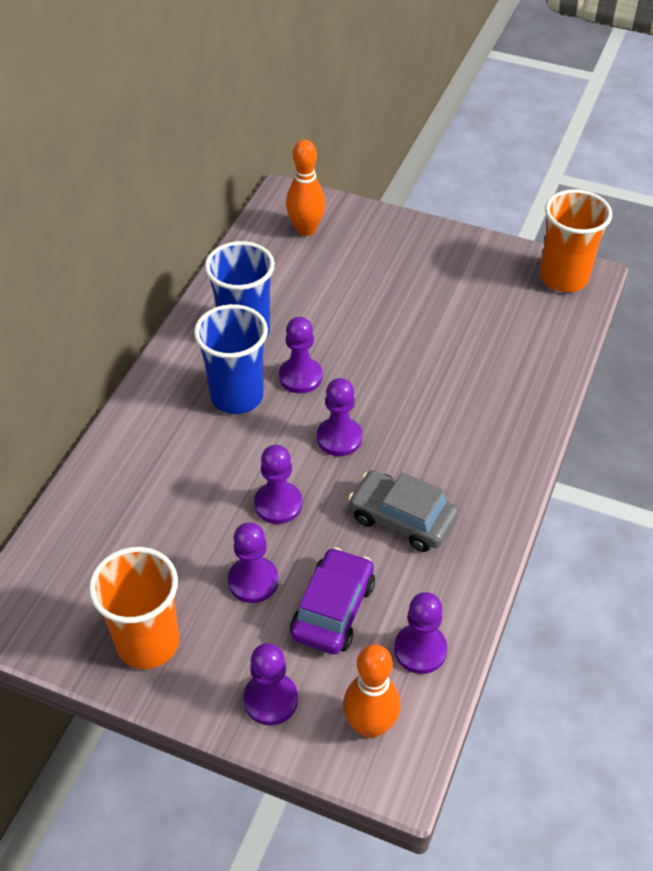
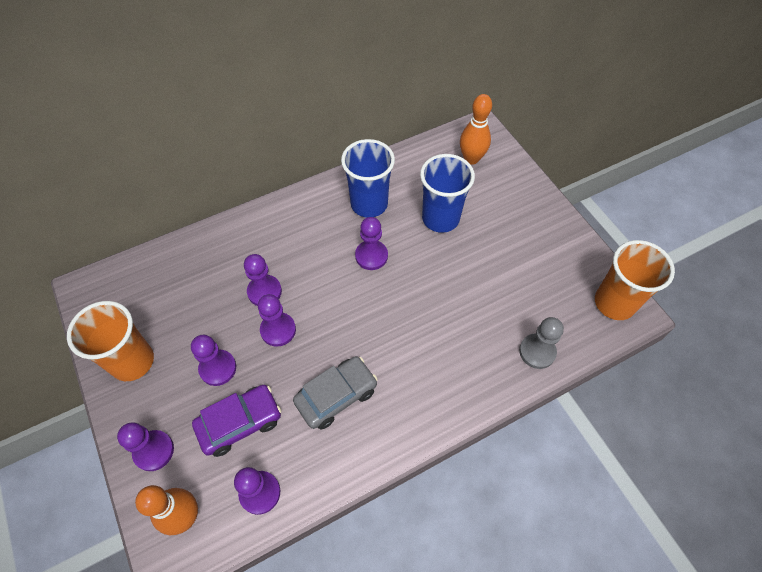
camera: 40 degrees right, 10 degrees up
(237, 396) = (324, 243): blue cup -> blue cup (440, 218)
(339, 438) = (353, 313): purple pawn -> purple pawn (264, 291)
(402, 518) = (336, 396): grey car -> grey car turned 75 degrees clockwise
(541, 359) = (537, 352): none -> grey pawn

